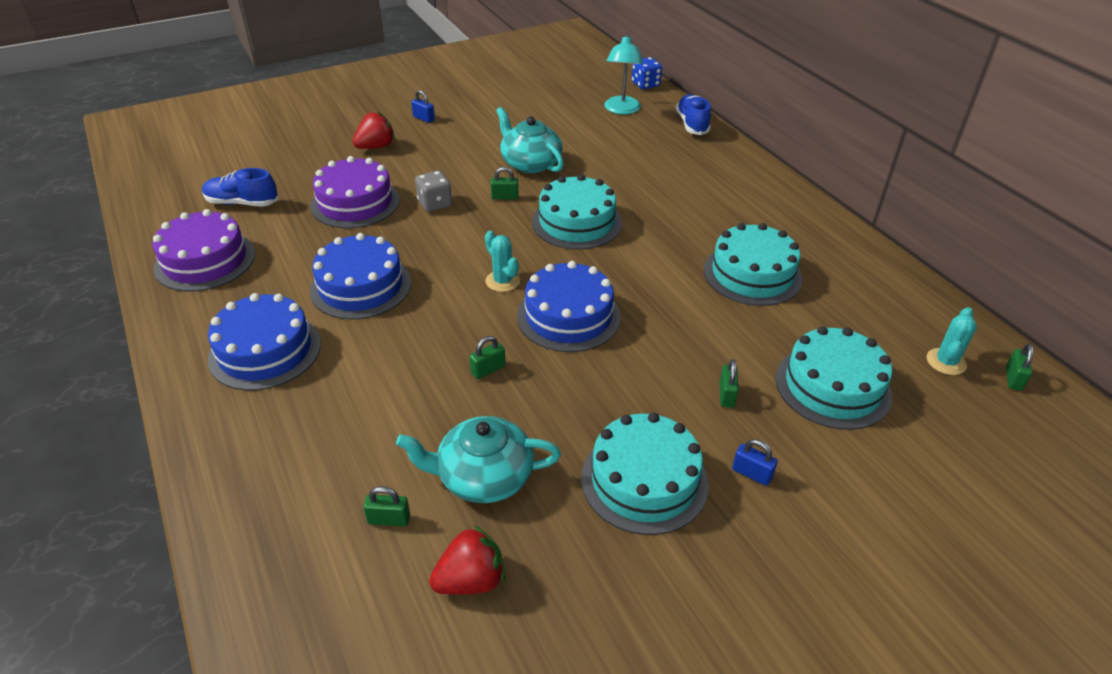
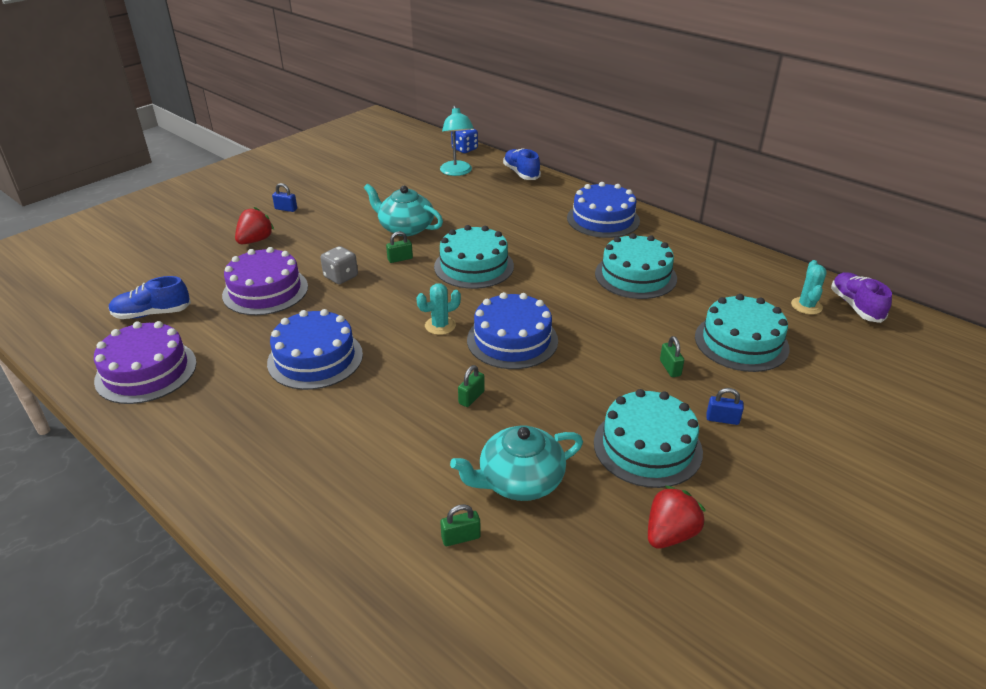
camera: 20 degrees left, 5 degrees down
(265, 350) = (258, 433): blue cake -> blue cake (603, 219)
(471, 580) = (559, 562): red strawberry -> red strawberry (670, 534)
(502, 281) = (440, 326): turquoise cactus -> turquoise cactus turned 60 degrees counterclockwise
(1013, 378) = (855, 306): green padlock -> purple shoe

